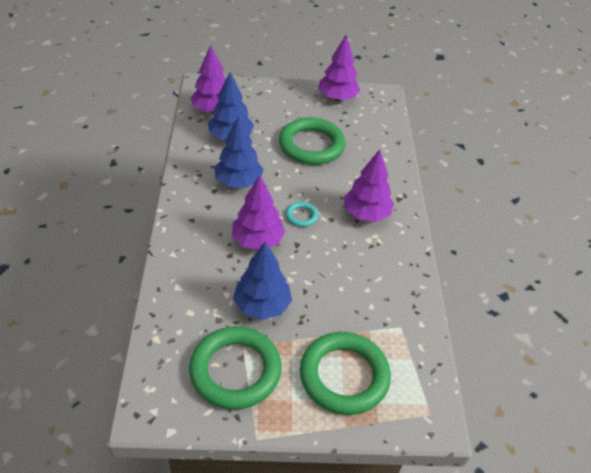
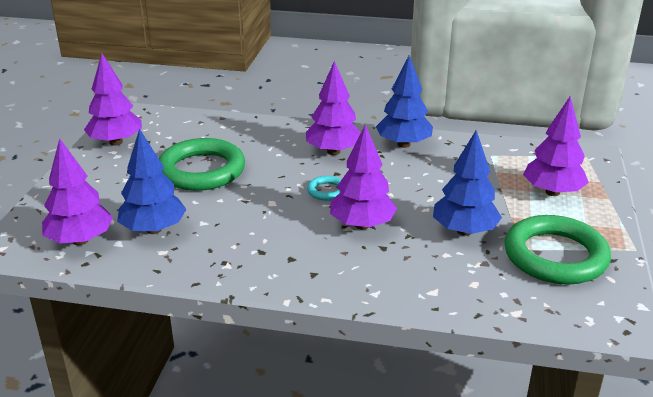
camera: 75 degrees left, 15 degrees down
(238, 182) = (251, 230): blue tree -> blue tree (403, 144)
(344, 376) = (552, 192): green ring -> purple tree

